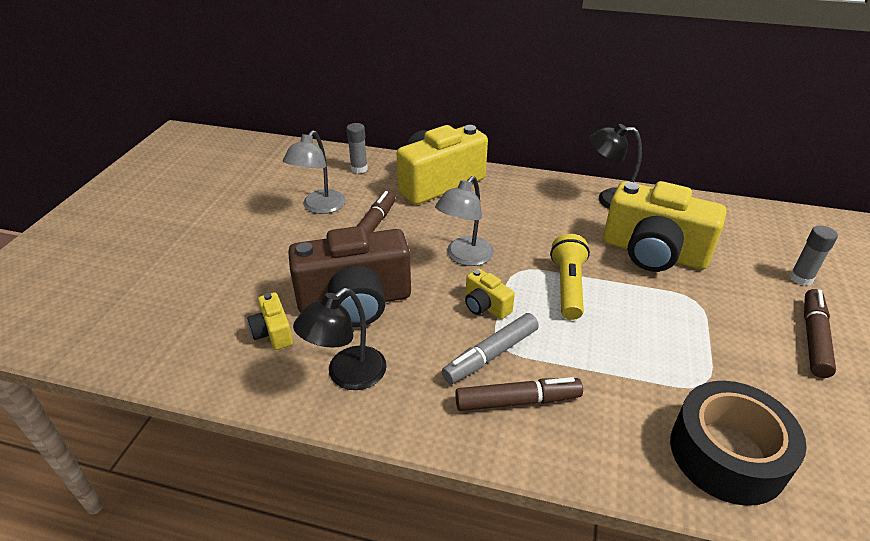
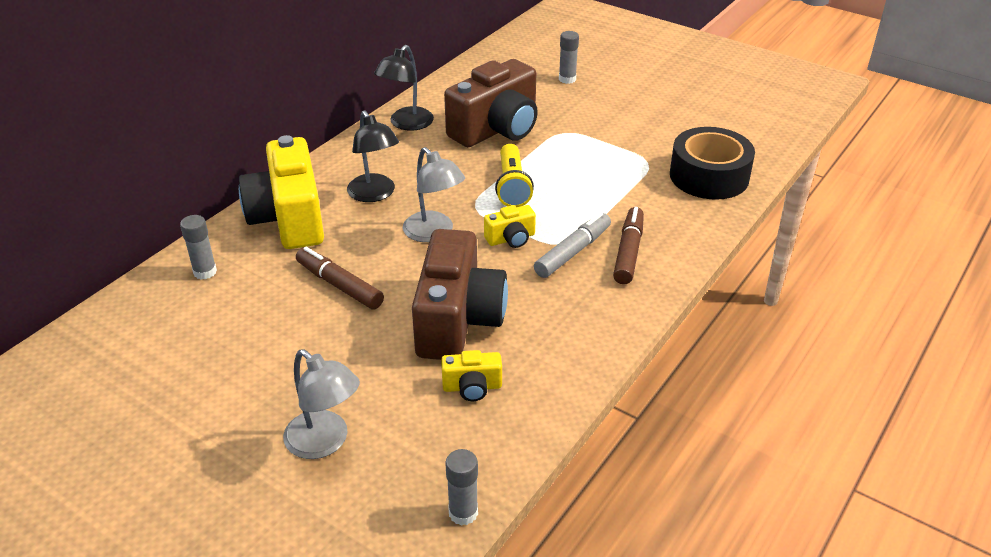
camera: 70 degrees left, 0 degrees up
(128, 364) = (463, 513): none -> grey glue stick
(319, 207) = (265, 319): grey lamp -> grey lamp (325, 442)
(347, 375) = (557, 343): black lamp -> black lamp (375, 194)
(491, 355) = (573, 252): grey marker -> grey marker turned 120 degrees counterclockwise
(568, 286) = (512, 186): yellow flashlight -> yellow flashlight turned 120 degrees counterclockwise
(653, 252) = (496, 129): yellow camera -> brown camera
(813, 338) = (627, 101): brown marker -> none

